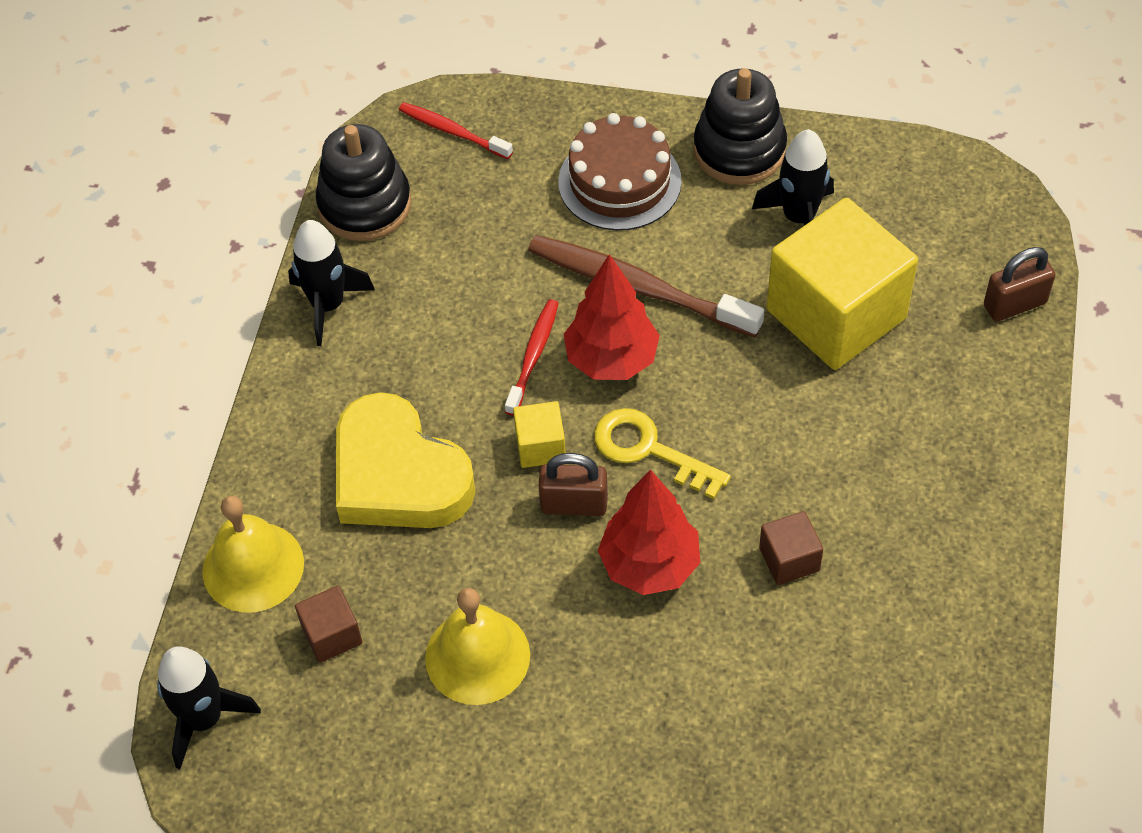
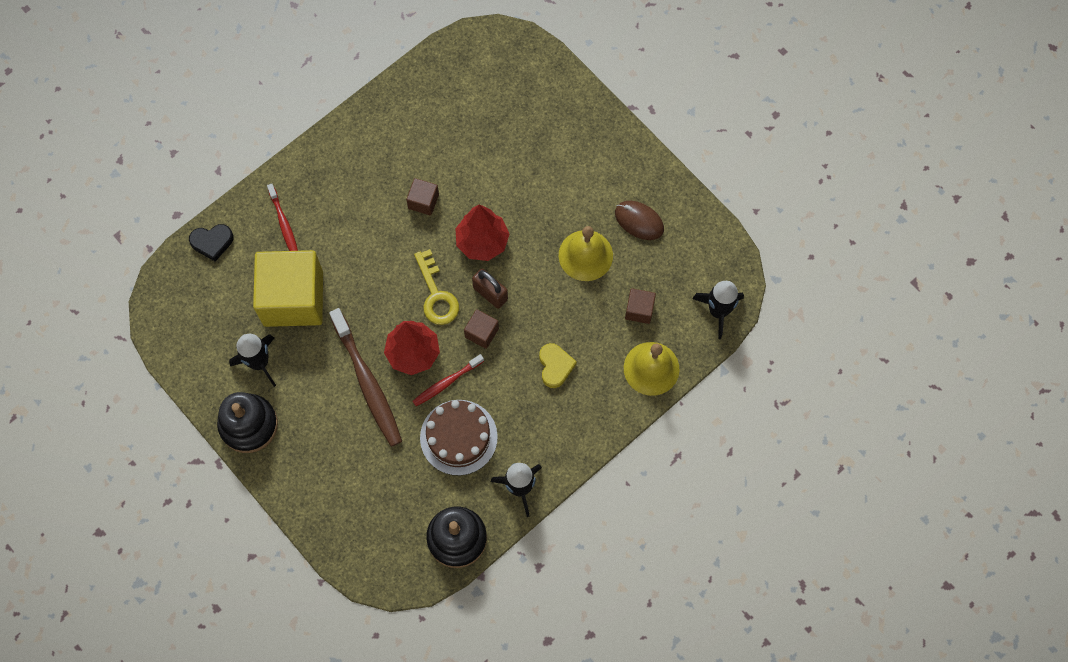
camera: 145 degrees left, 15 degrees up
(398, 475) = (555, 366): yellow heart -> yellow heart, size x0.49
(434, 769) = (639, 221): none -> brown mouse
(453, 131) = (376, 552): red toothbrush -> red toothbrush (284, 224)
(540, 446) = (481, 333): yellow cube -> brown cube
(619, 181) = (322, 452): brown cake -> brown cake (458, 437)
(1014, 304) = (212, 242): brown padlock -> black heart

